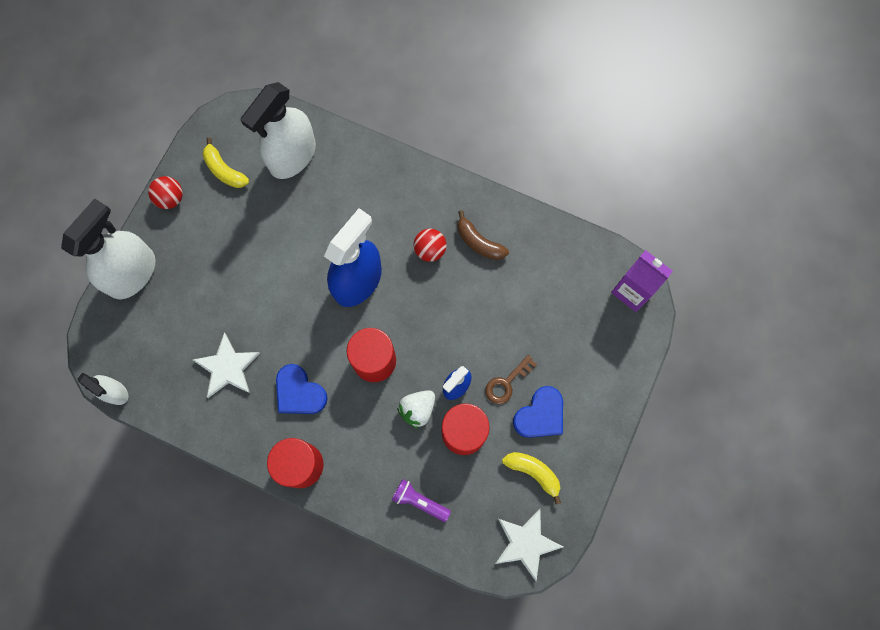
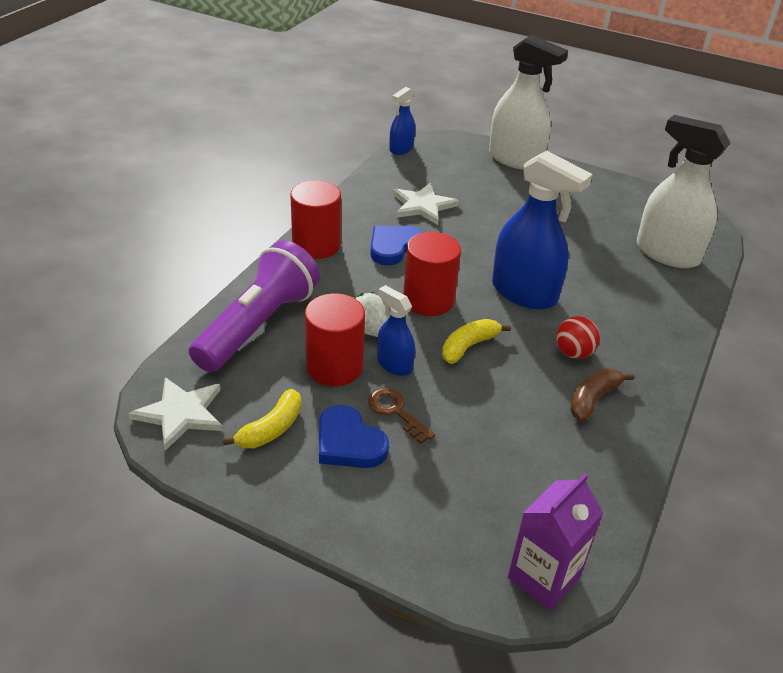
camera: 90 degrees right, 35 degrees down
(115, 392) = (401, 149): white spray bottle -> blue spray bottle
(170, 198) = (596, 180): red ball -> none
(224, 170) = (636, 210): yellow banana -> yellow banana (469, 346)
(419, 501) = (258, 325): purple flashlight -> purple flashlight, size x2.21

